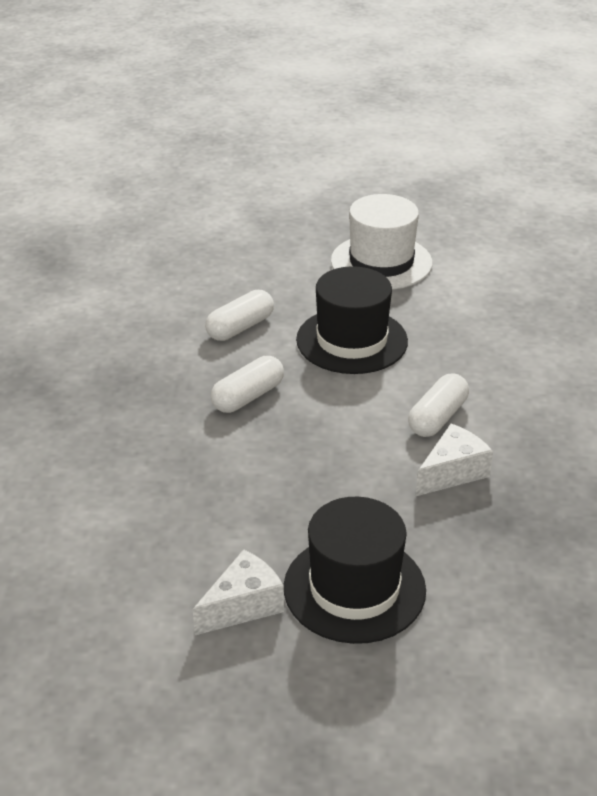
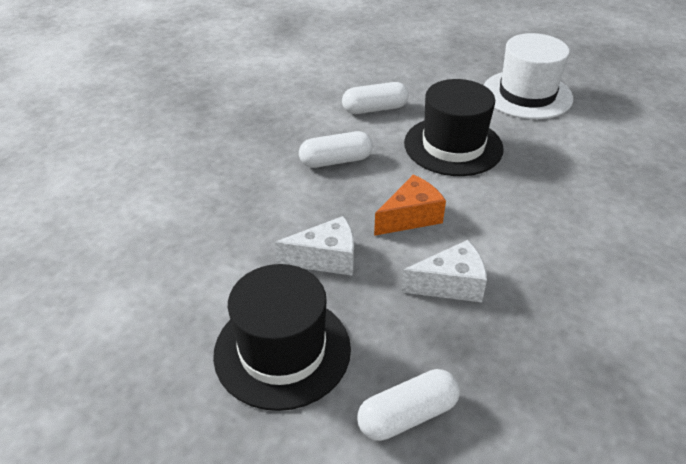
camera: 30 degrees right, 5 degrees up
(243, 606) = (185, 323): white cheese -> white cheese (326, 259)
(368, 425) = (410, 217): none -> orange cheese
(437, 418) = (475, 232): white capsule -> white capsule (407, 415)

